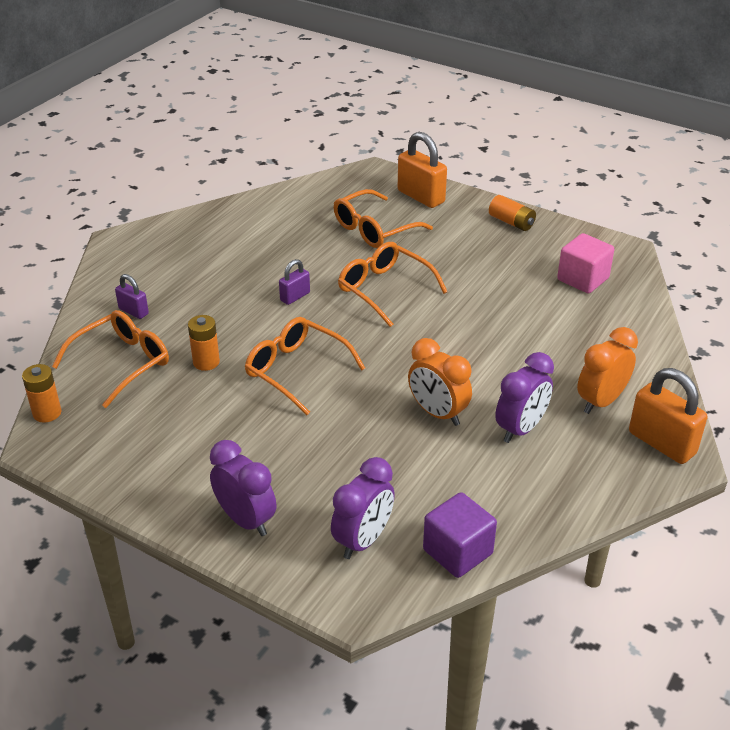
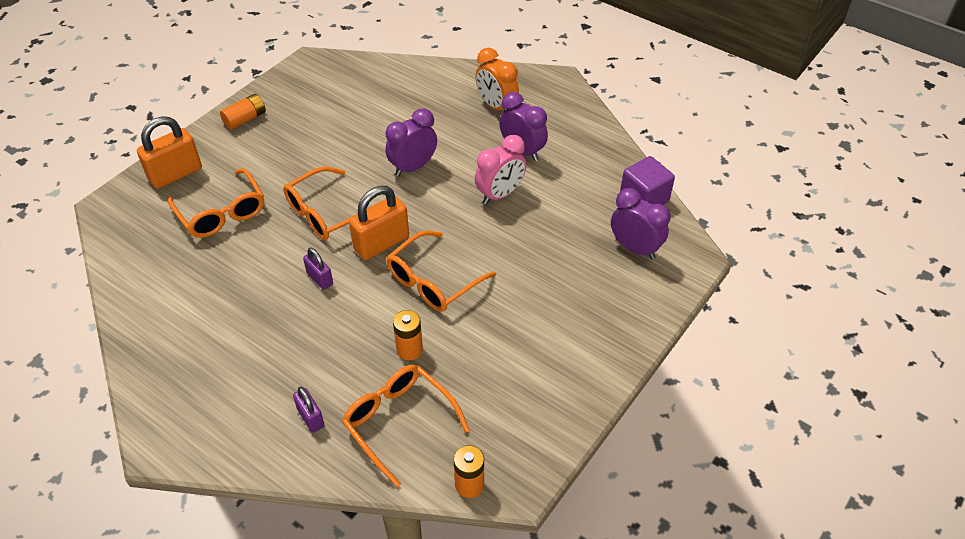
camera: 85 degrees left, 10 degrees up
(133, 311) = (311, 418): purple padlock -> purple padlock turned 75 degrees counterclockwise
(246, 520) = (615, 319): purple clock -> purple clock (413, 167)
(437, 413) = (500, 194): orange clock -> pink clock
(583, 279) = (344, 91): pink cube -> none
(661, 443) = (542, 86): orange padlock -> orange padlock (381, 243)

